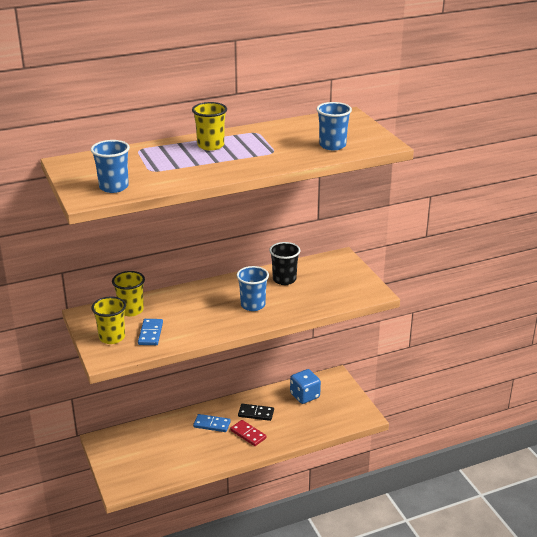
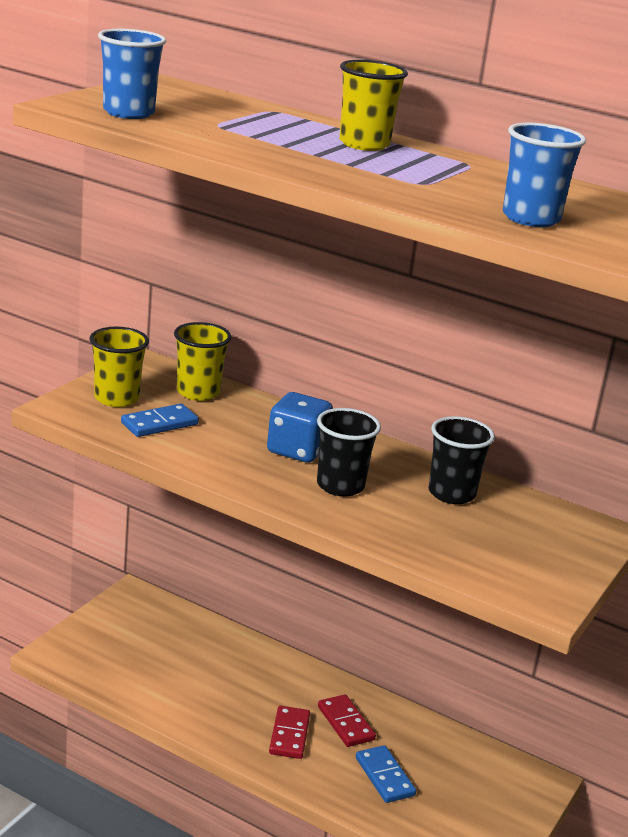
camera: 50 degrees right, 5 degrees down
(212, 424) = (271, 686): blue domino -> blue domino (384, 777)
(253, 305) = (340, 486): blue cup -> black cup
(256, 413) = (345, 723): black domino -> red domino
(305, 396) = (449, 763): blue dice -> blue dice (297, 450)

